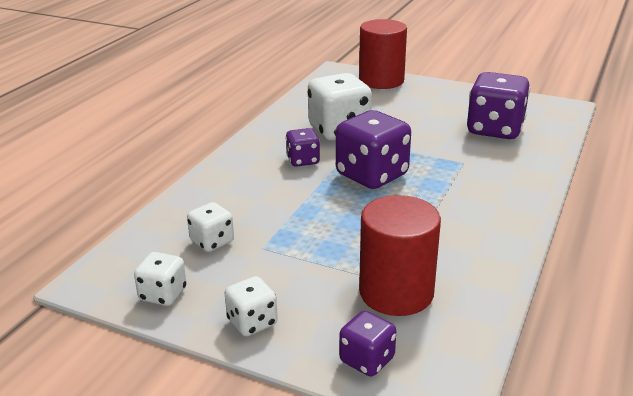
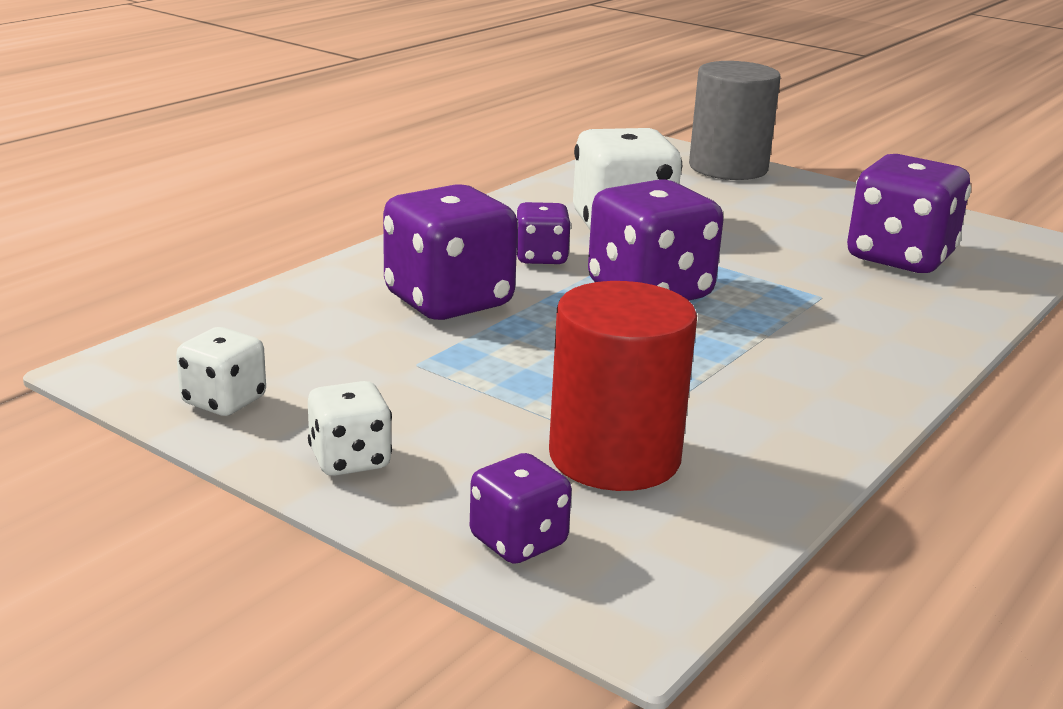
camera: 10 degrees right, 5 degrees down
(212, 242) = (337, 344): white dice -> none
(263, 200) = (449, 301): none -> purple dice
(381, 81) = (728, 168): red cylinder -> grey cylinder

